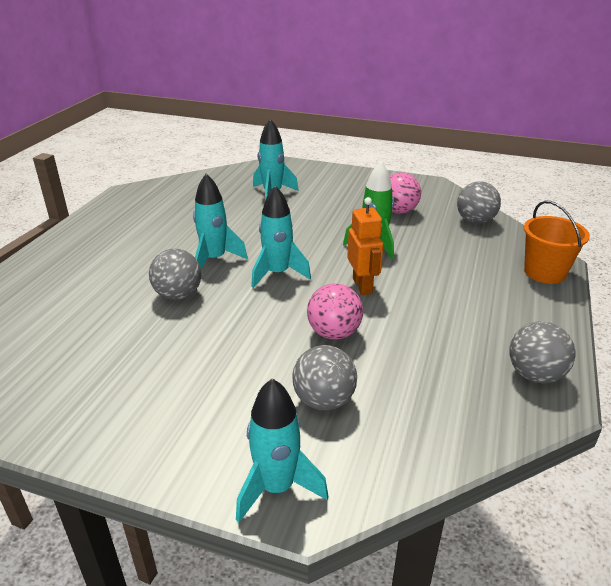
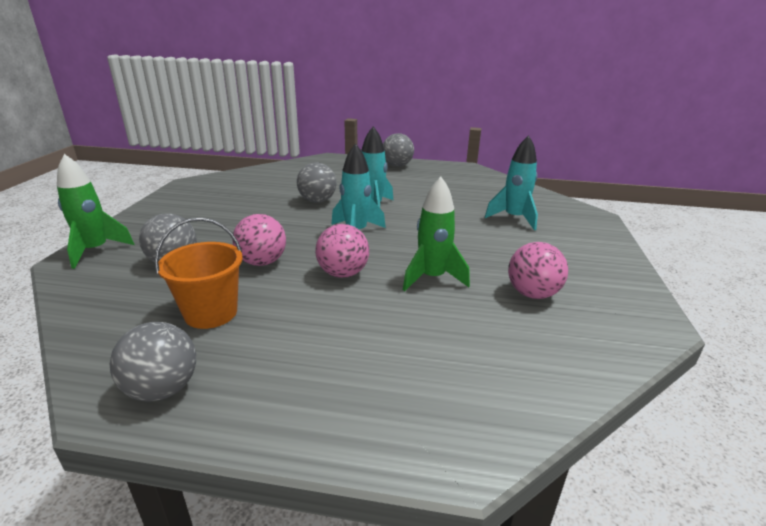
camera: 80 degrees right, 5 degrees down
(276, 488) = (95, 251): turquoise rocket -> green rocket
(362, 286) = (343, 273): orange robot -> pink ball
(475, 221) = (552, 363): grey ball -> grey ball (397, 165)
(544, 272) = (413, 433): orange bucket -> orange bucket (211, 313)

